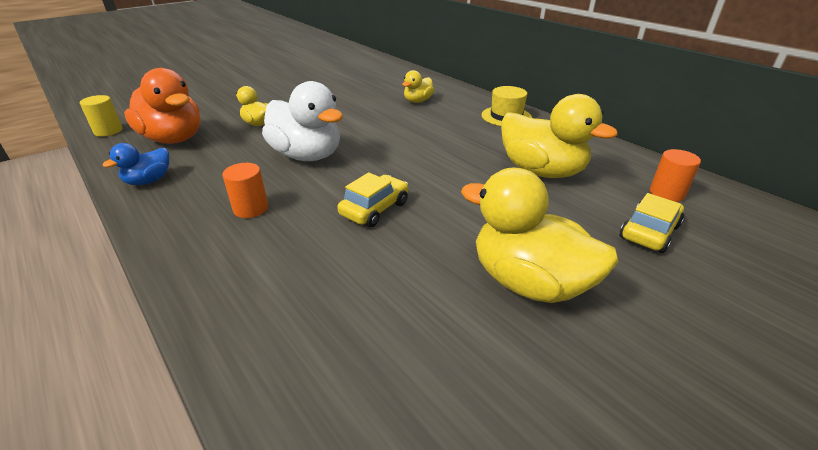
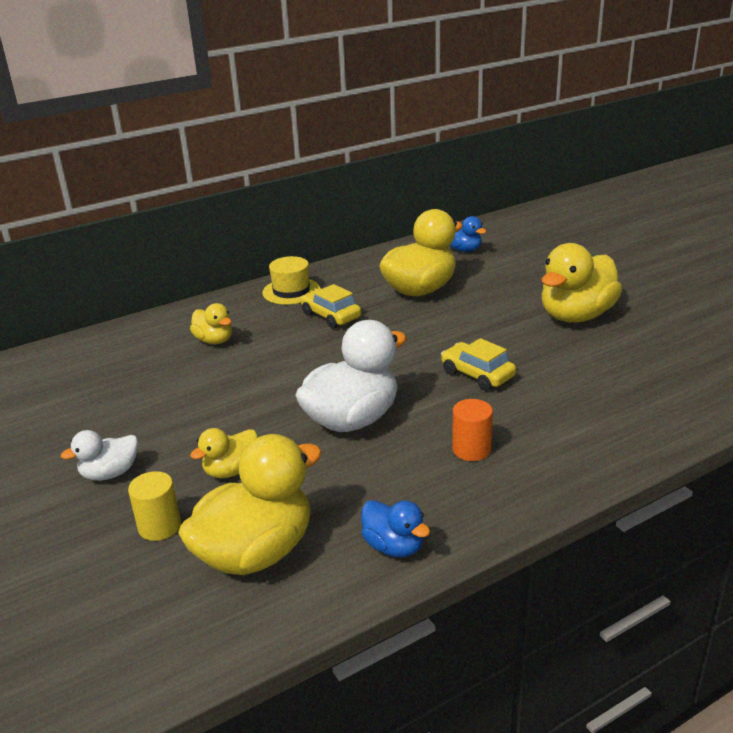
camera: 80 degrees left, 5 degrees down
(108, 131) = (184, 652): yellow cylinder -> yellow cylinder (159, 526)
(173, 139) = (256, 552): orange duck -> yellow duck
(267, 96) = (110, 473): none -> white duck
(649, 232) = (515, 266): yellow car -> yellow car (331, 316)
(666, 193) = (464, 250): orange cylinder -> blue duck

